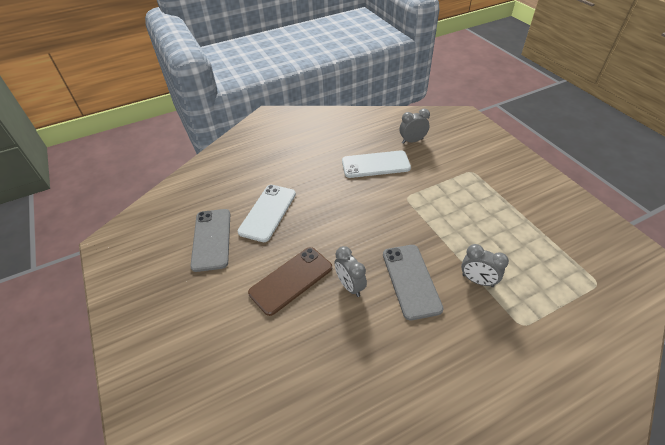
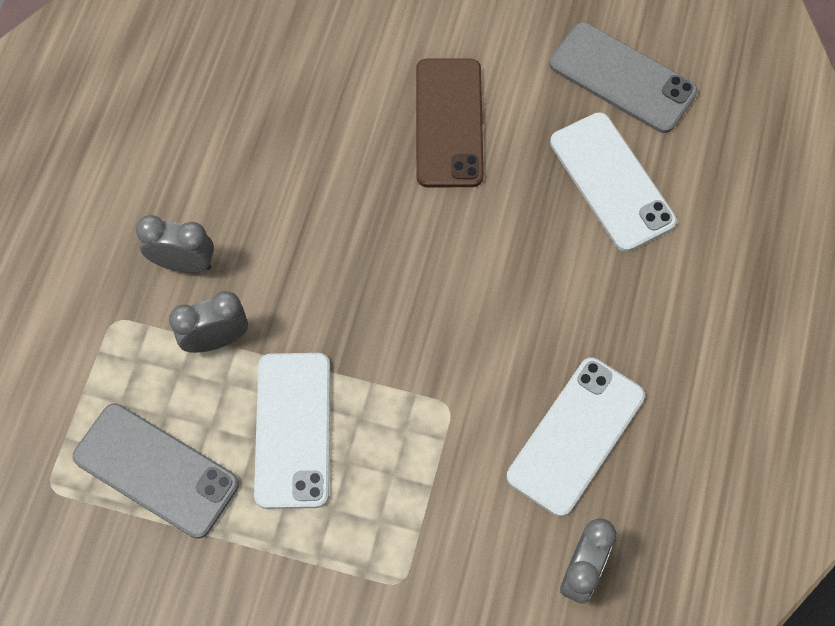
camera: 130 degrees right, 20 degrees up
(350, 286) = (370, 182): grey clock -> grey clock (184, 263)
(411, 281) = (302, 259): grey phone -> grey phone (156, 470)
(471, 229) = (293, 430): none -> white phone

